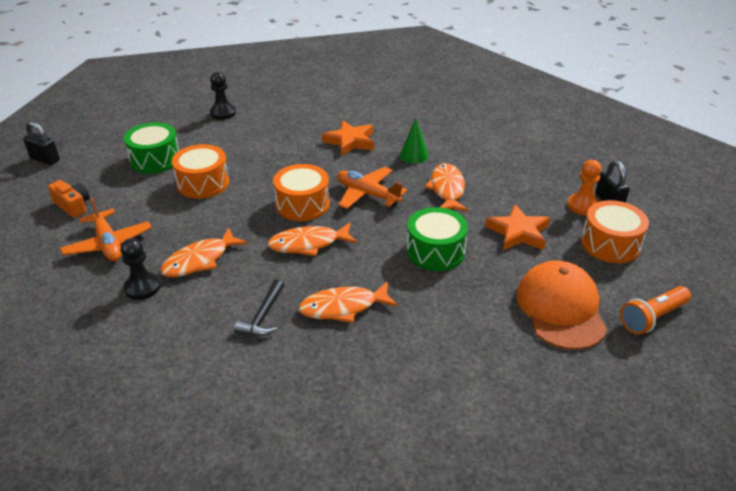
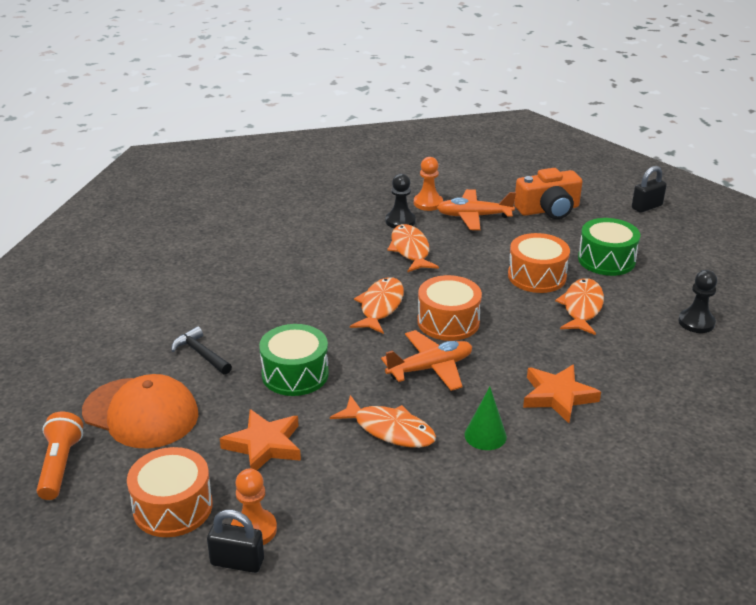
camera: 120 degrees right, 5 degrees down
(73, 206) = (548, 210): orange camera -> orange camera, size x1.58
(90, 282) = (428, 203): none -> orange pawn
(263, 316) = (311, 261): black hammer -> black hammer (201, 354)
(343, 307) = (280, 298): orange fish -> orange fish (581, 307)

